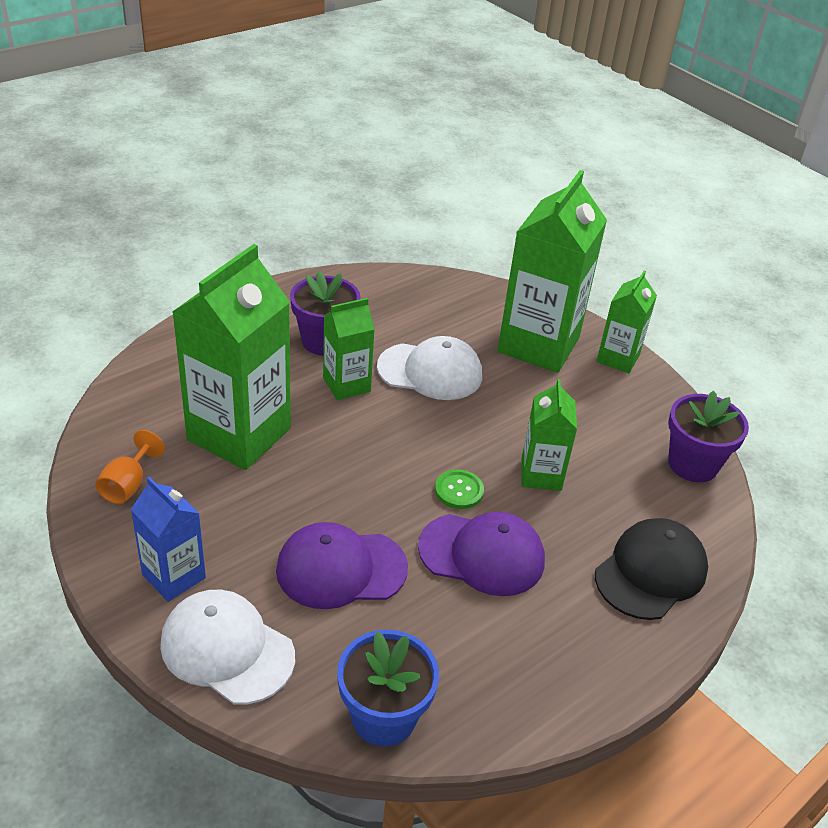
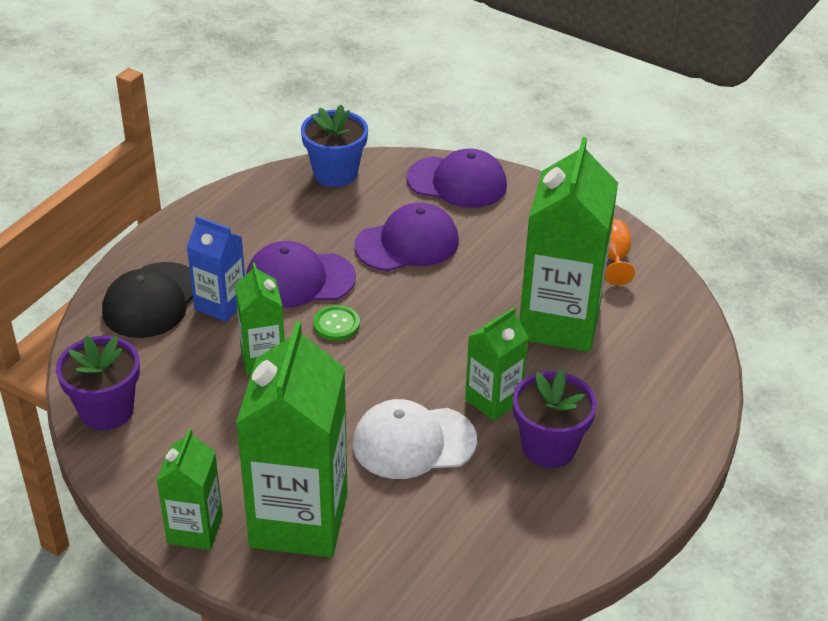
camera: 165 degrees right, 0 degrees up
(174, 576) = (525, 211): blue carton -> blue carton (220, 304)
(227, 649) = (457, 182): white cap -> purple cap

